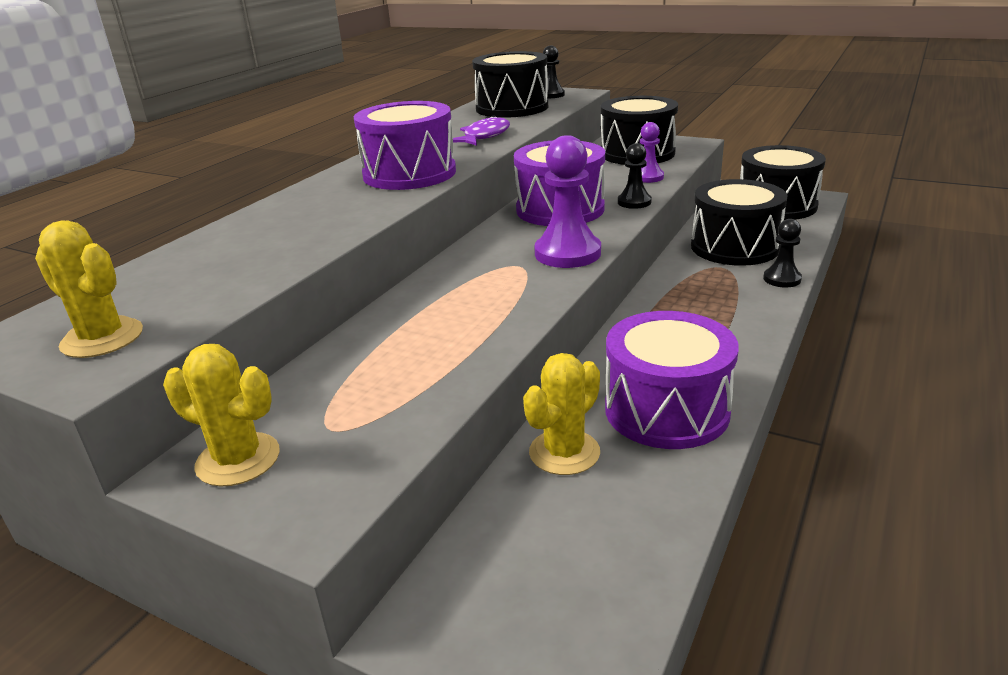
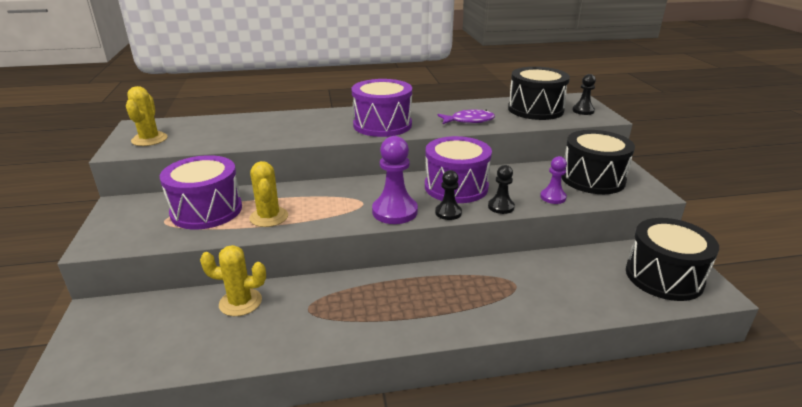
camera: 50 degrees right, 0 degrees up
(238, 459) = (131, 210): yellow cactus -> yellow cactus (269, 217)
(666, 410) = (306, 323): purple drum -> purple drum (206, 210)
(734, 247) = (556, 280): black drum -> none
(782, 279) = (529, 318): black pawn -> black pawn (448, 213)

